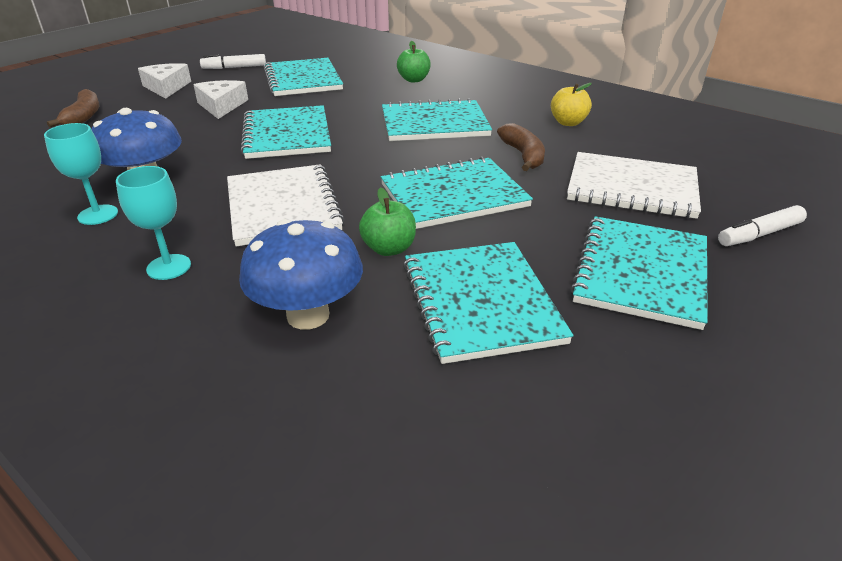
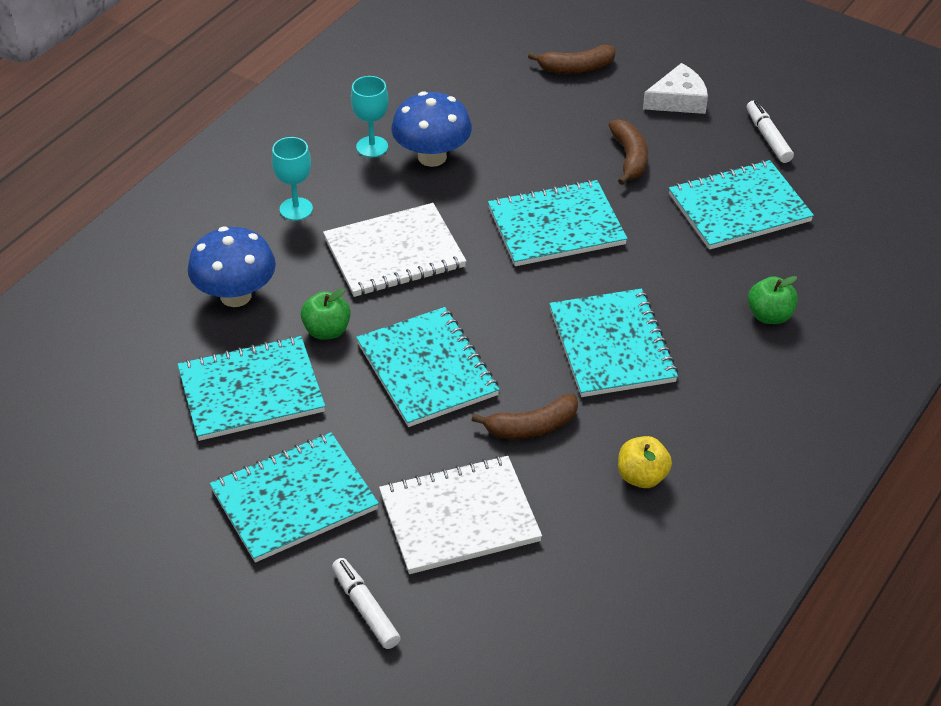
camera: 85 degrees right, 10 degrees up
(221, 106) = (629, 158): white cheese -> brown banana
(632, 188) = (459, 517): white notebook -> white notebook turned 60 degrees clockwise
(641, 273) = (294, 499): turquoise notebook -> turquoise notebook turned 45 degrees counterclockwise

